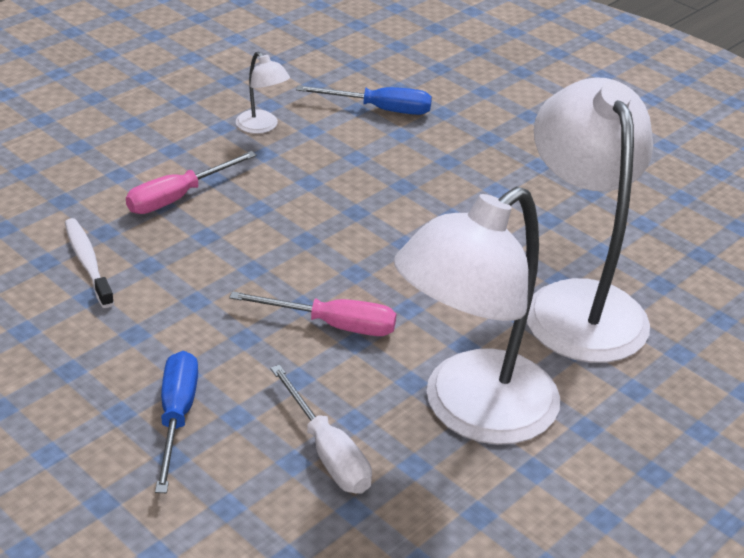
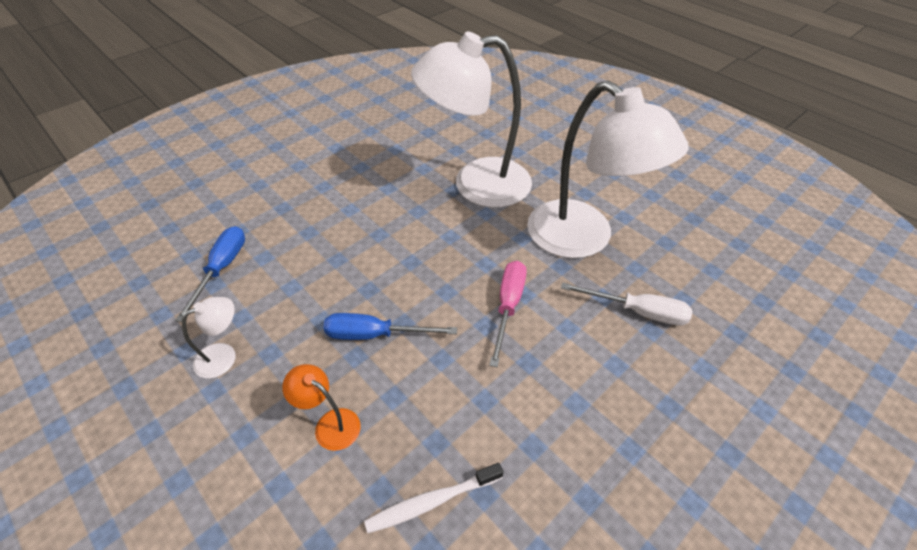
camera: 85 degrees left, 10 degrees up
(176, 417) = (627, 406): blue screwdriver -> blue screwdriver (375, 334)
(178, 197) = (330, 424): pink screwdriver -> orange lamp
(327, 452) = (637, 311): white screwdriver -> white screwdriver turned 45 degrees clockwise

